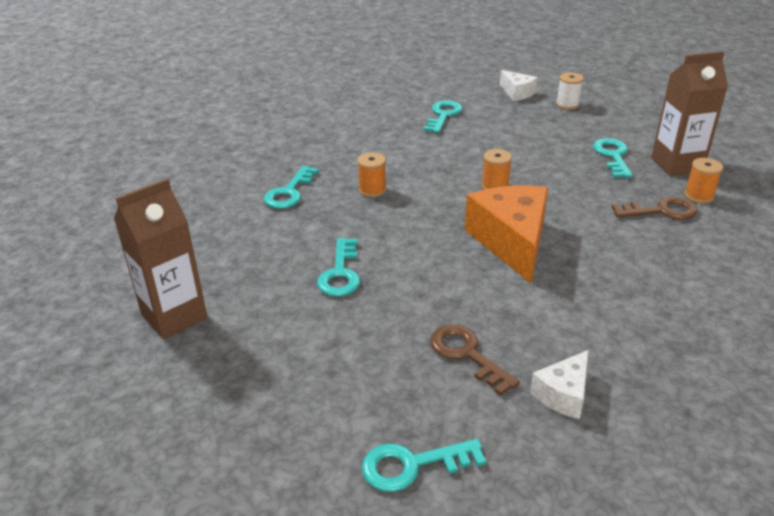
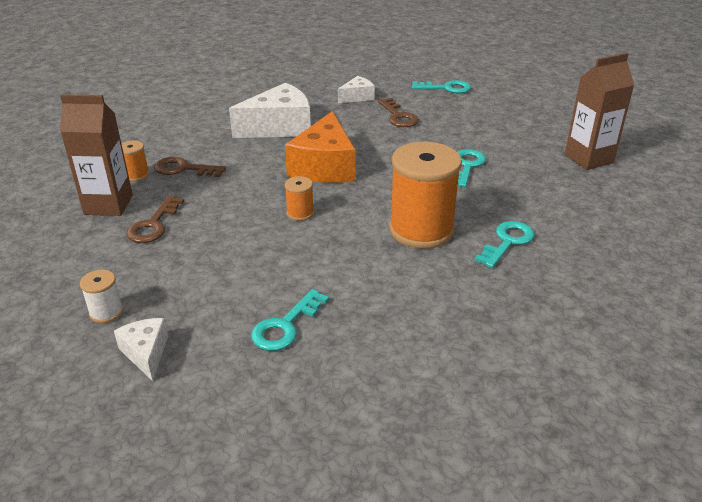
camera: 165 degrees left, 0 degrees up
(372, 190) = (421, 230): orange spool -> orange spool, size x2.28
(613, 156) = (153, 225): turquoise key -> brown key
(622, 294) = (279, 127): none -> white cheese

